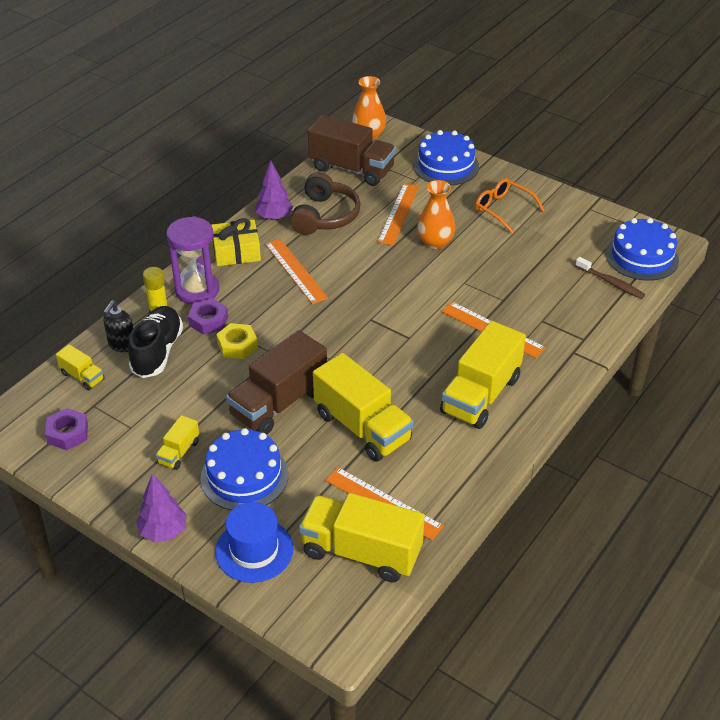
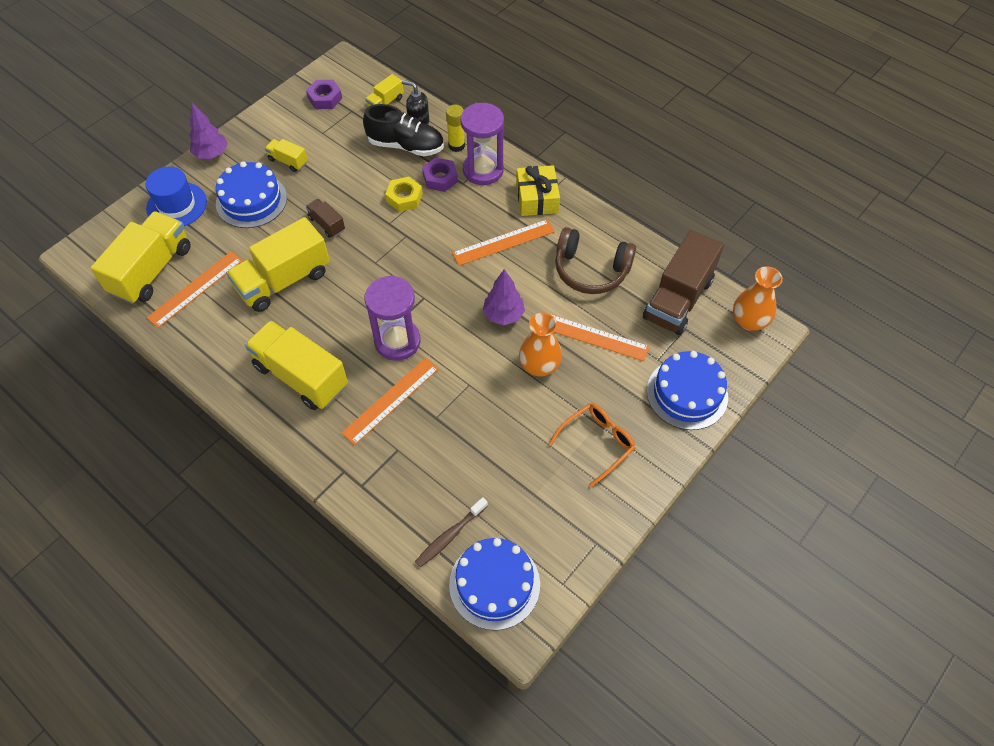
camera: 95 degrees right, 15 degrees up
(274, 217) = (590, 228): purple tree -> purple tree (503, 315)
(278, 403) = (327, 224): brown truck -> brown truck, size x0.47
(426, 332) = (397, 341): none -> purple hourglass

